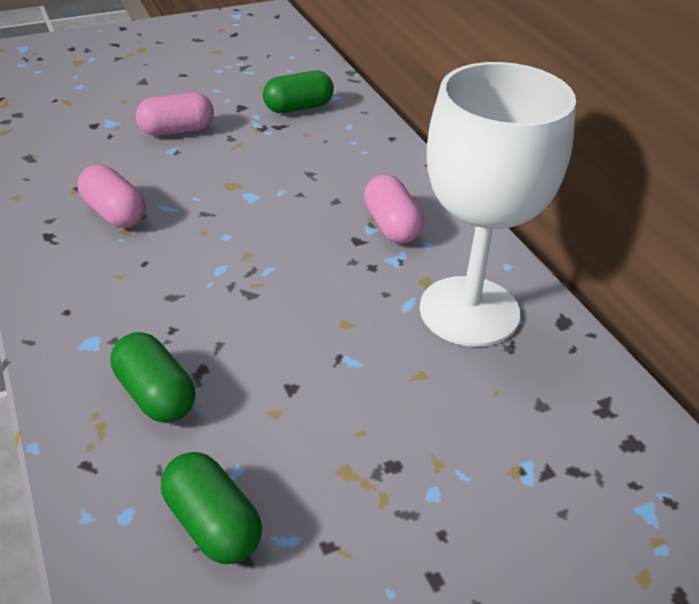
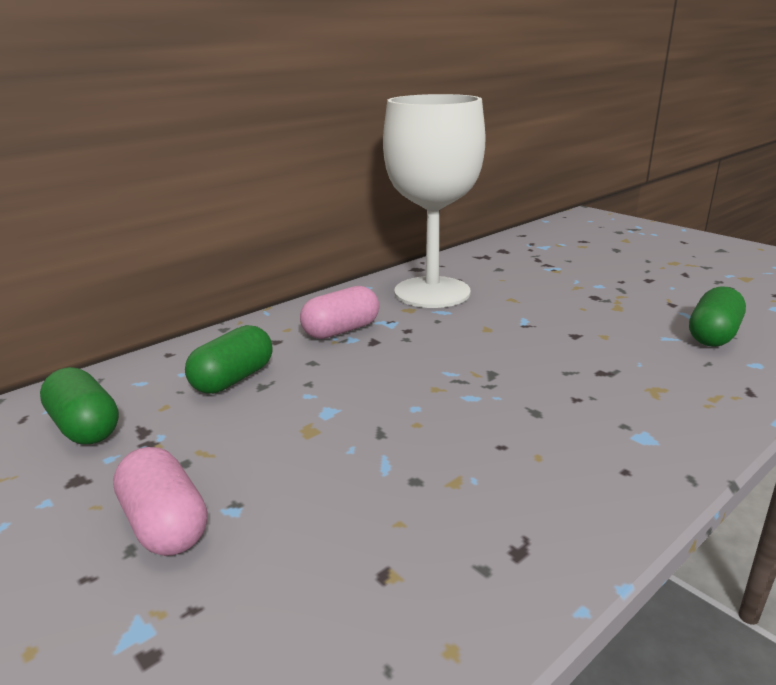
camera: 105 degrees left, 15 degrees down
(114, 213) = (425, 505): pink capsule -> none
(156, 394) = (652, 383): green capsule -> green capsule (233, 379)

